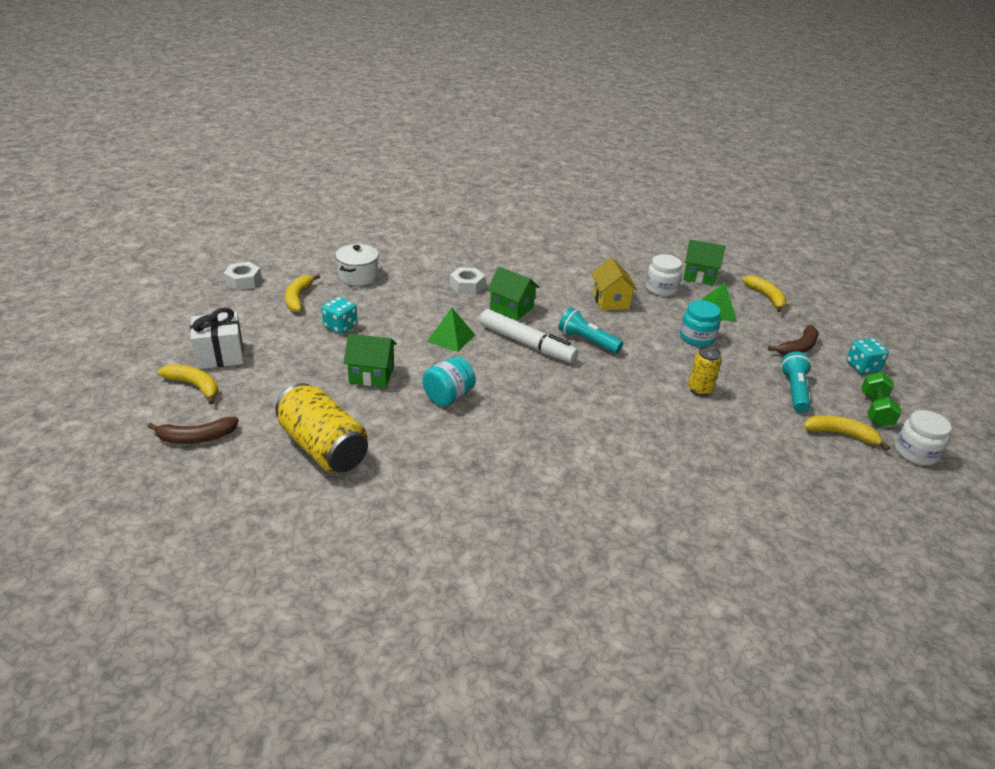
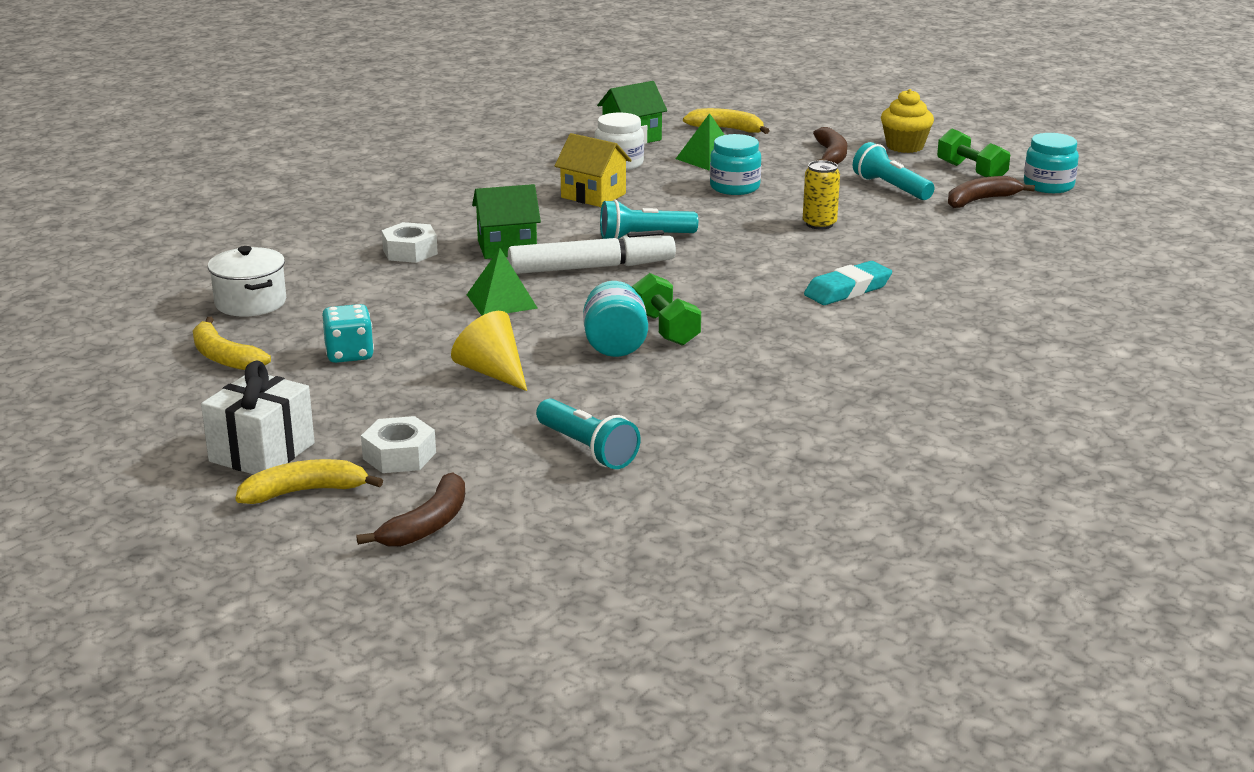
camera: 45 degrees left, 10 degrees down
(243, 281) = (99, 379): white nut -> white nut (399, 455)
(323, 447) = (587, 449): yellow can -> turquoise flashlight
(371, 375) = (492, 372): green house -> yellow cone
(490, 403) = (665, 329): none -> green dumbbell
(630, 443) = (847, 290): none -> turquoise eraser
(840, 434) = (980, 200): yellow banana -> brown banana
(862, 367) = (905, 146): turquoise dice -> yellow cupcake
(915, 452) = (1048, 186): white jar -> turquoise jar

